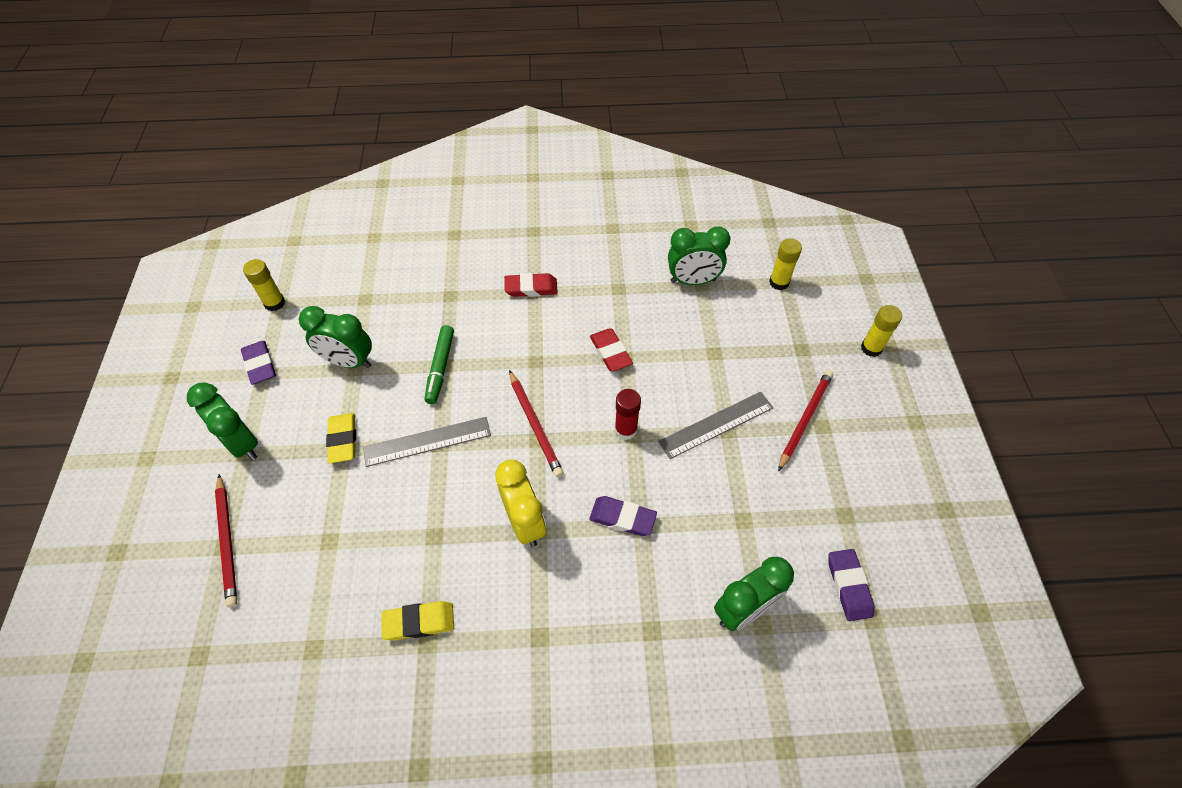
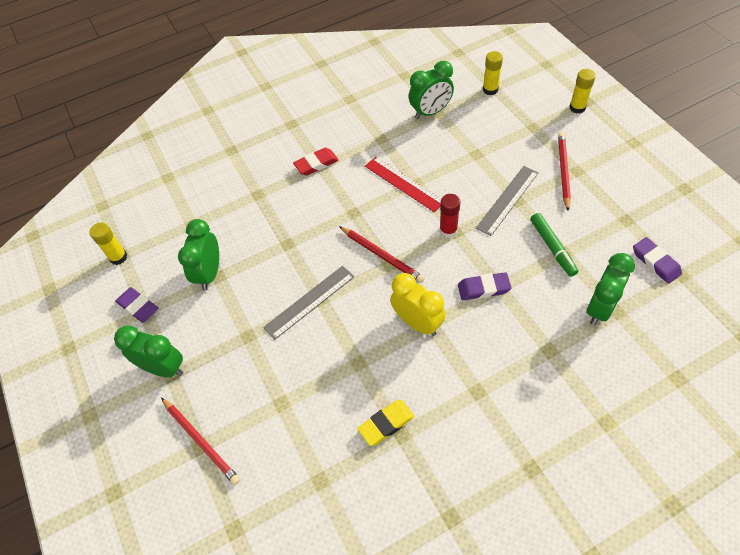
camera: 20 degrees left, 0 degrees up
(343, 440) = (243, 330): yellow eraser -> none
(349, 361) = (209, 273): green clock -> green clock turned 105 degrees clockwise
(440, 368) = (285, 247): green marker -> green marker (552, 247)
(610, 352) = (403, 184): red eraser -> red ruler

